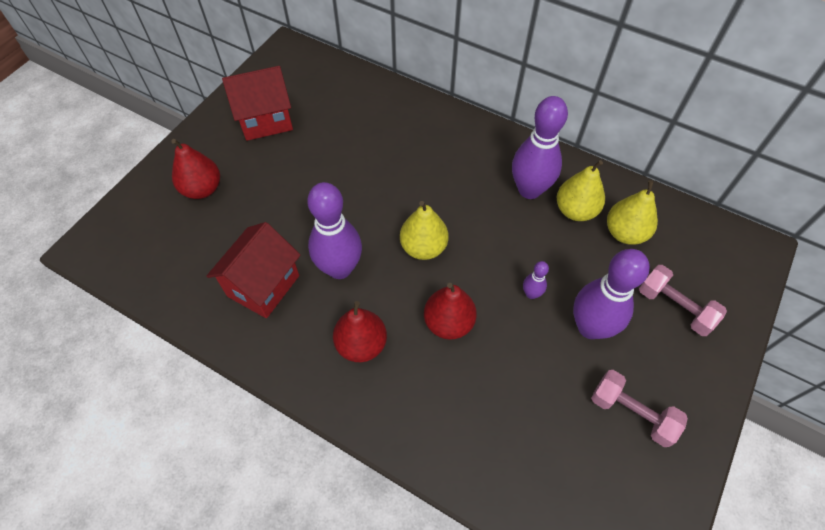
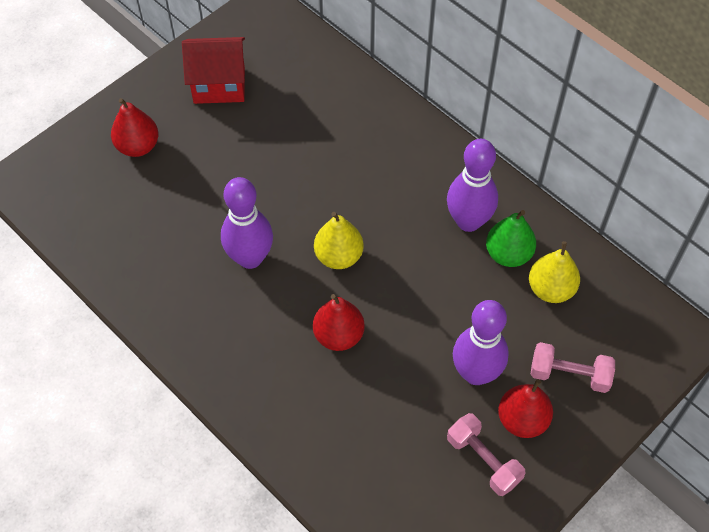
camera: 15 degrees right, 0 degrees up
(263, 286) = (173, 258): red house -> none
(361, 344) = (249, 335): red pear -> red pear (522, 420)
(531, 294) = (430, 327): purple bowling pin -> none
(575, 210) = (508, 254): yellow pear -> green pear
(674, 307) = (569, 375): pink dumbbell -> pink dumbbell turned 45 degrees counterclockwise

